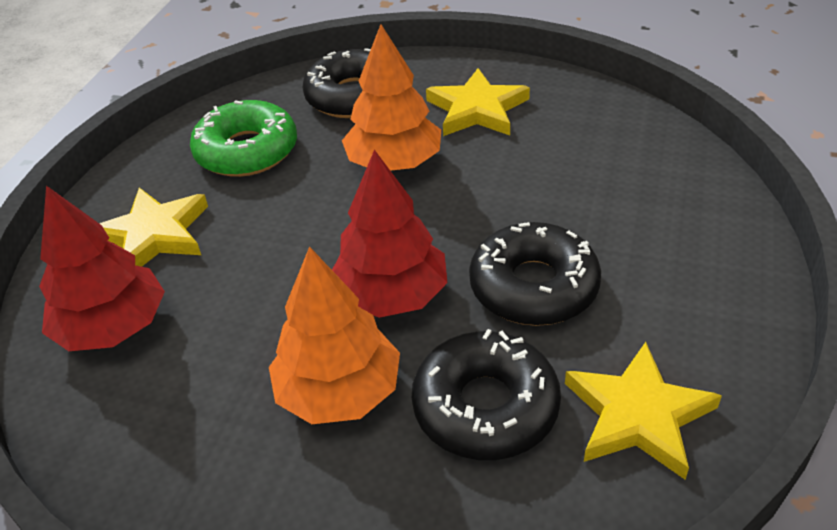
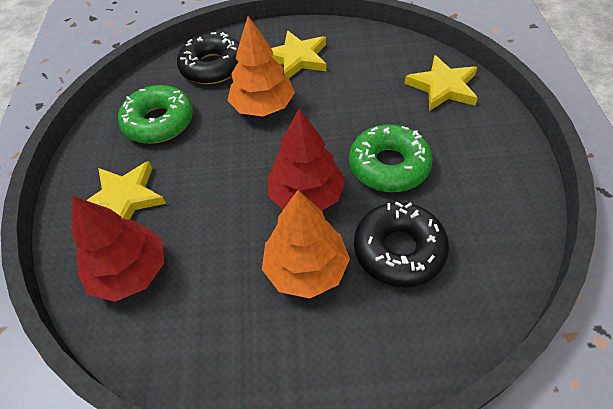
camera: 20 degrees left, 10 degrees up
(533, 286) = (389, 166): black donut -> green donut
(638, 415) = (485, 228): yellow star -> yellow star (443, 87)

